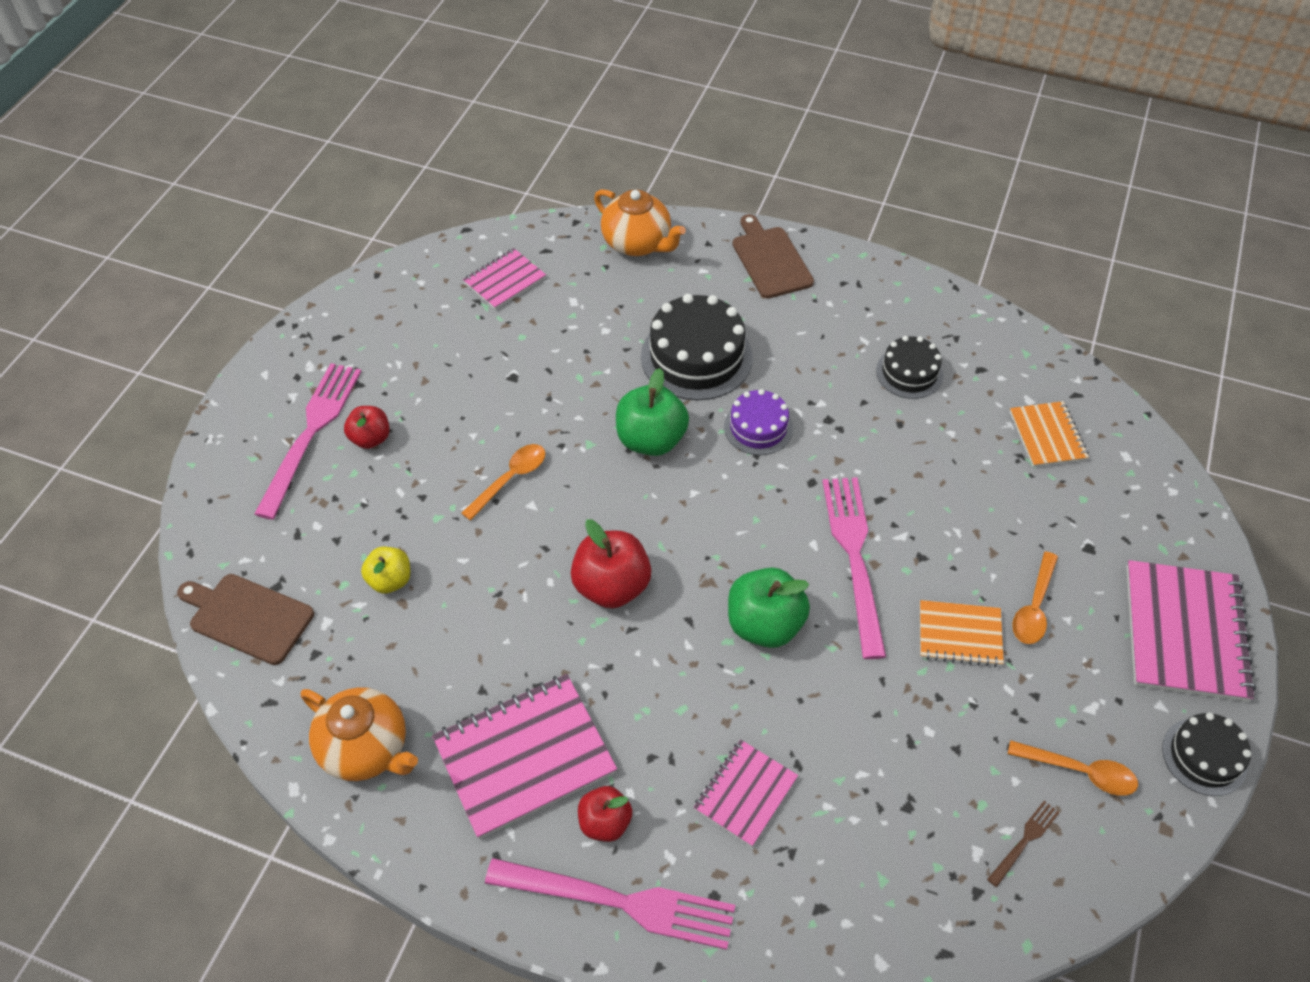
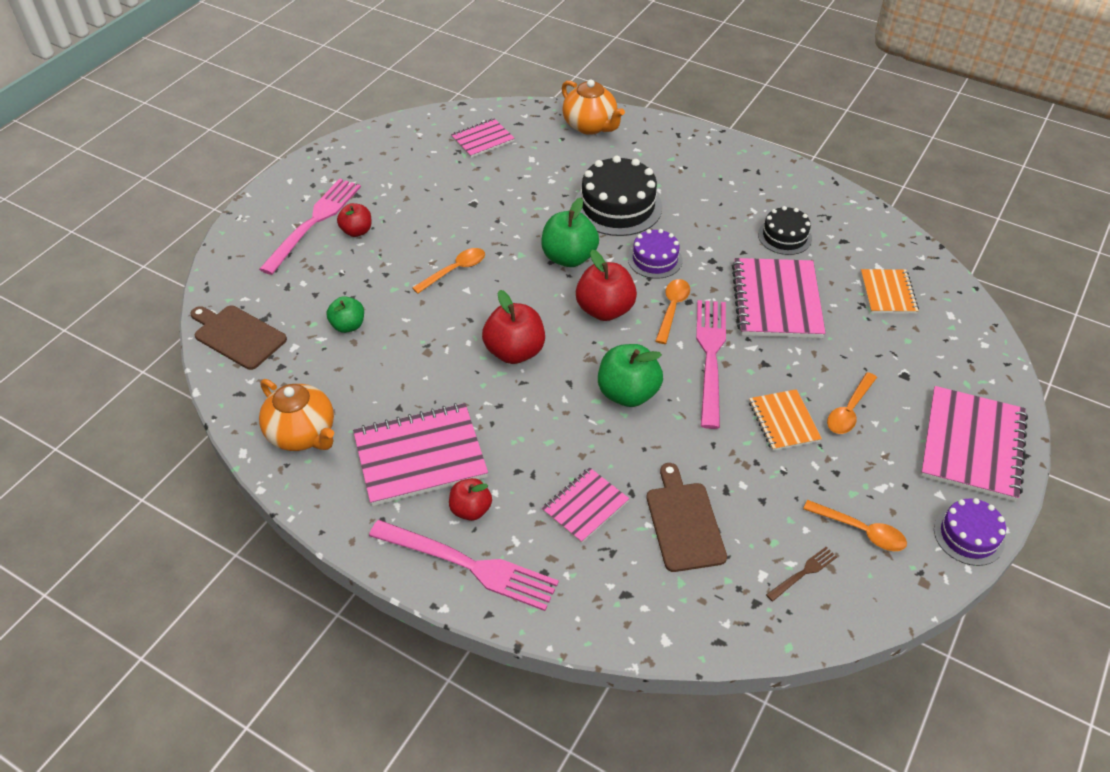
camera: 10 degrees right, 5 degrees down
(390, 580) = (348, 326): yellow apple -> green apple
(711, 509) = (605, 310): none -> red apple
(770, 260) = (691, 148): brown cutting board -> brown cutting board (684, 522)
(794, 496) = (672, 309): none -> orange spoon
(917, 466) = (776, 300): none -> pink notebook
(959, 635) = (783, 421): orange notebook -> orange notebook turned 60 degrees clockwise
(1204, 756) = (968, 535): black cake -> purple cake

